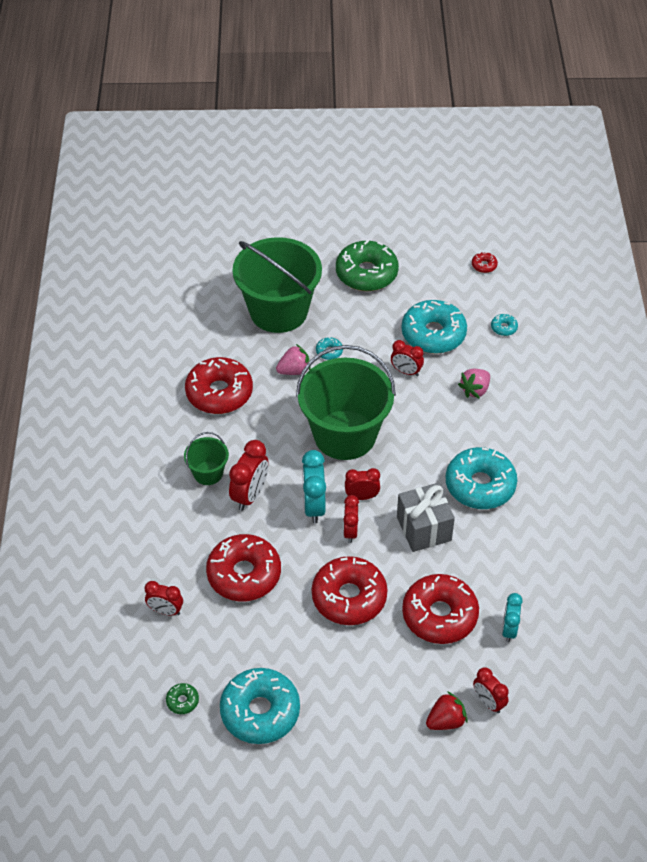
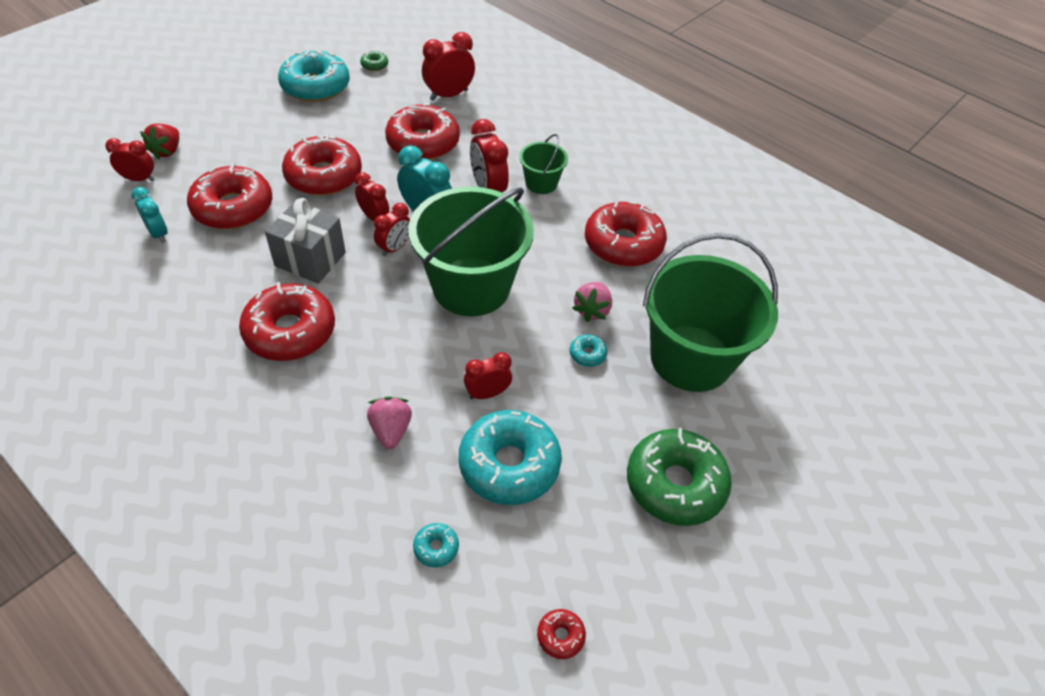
camera: 130 degrees right, 0 degrees up
(165, 610) = (449, 95): red clock -> red clock, size x1.54
(480, 485) = (290, 331): turquoise donut -> red donut

